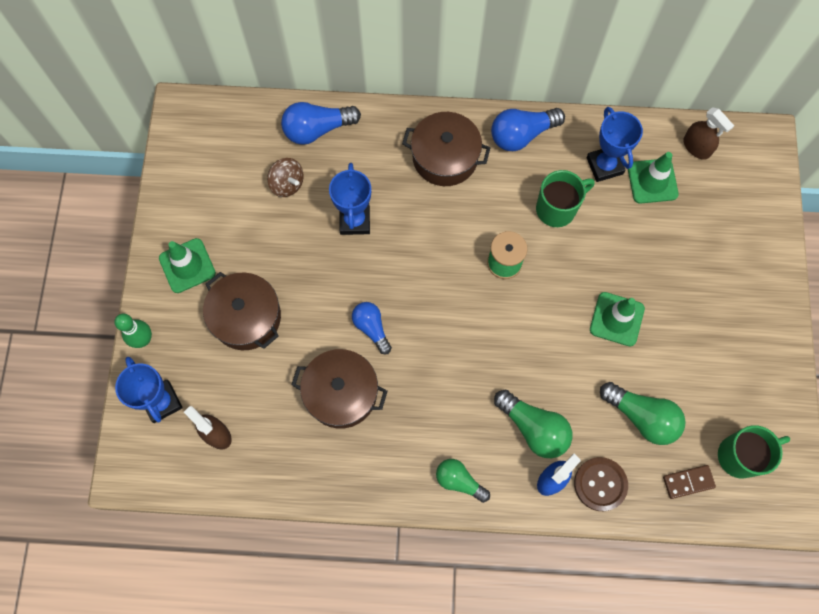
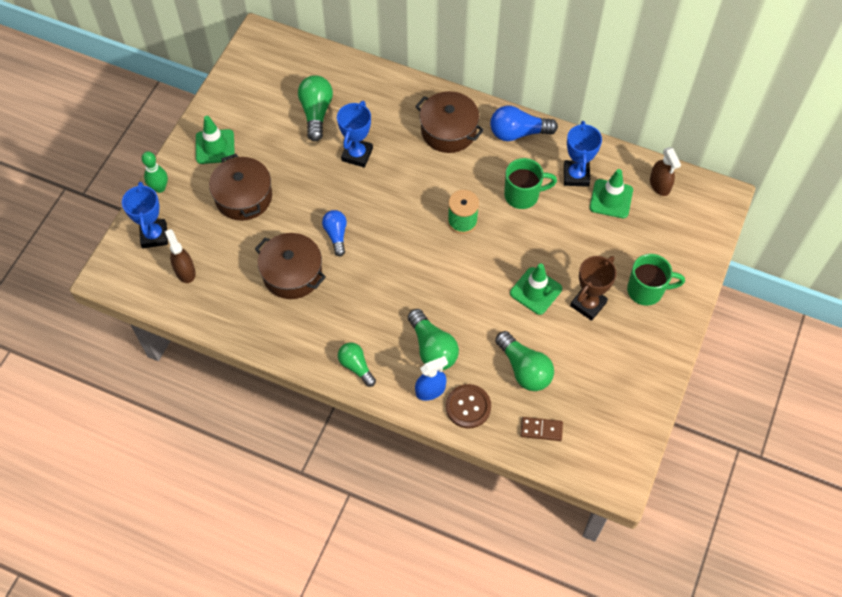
camera: 20 degrees right, 10 degrees down
(287, 184) = (316, 113): brown spinning top -> green light bulb
(317, 129) = (357, 81): blue light bulb -> none
(678, 315) = (588, 304): none -> brown trophy
(740, 456) = (593, 425): green mug -> green mug (646, 290)

